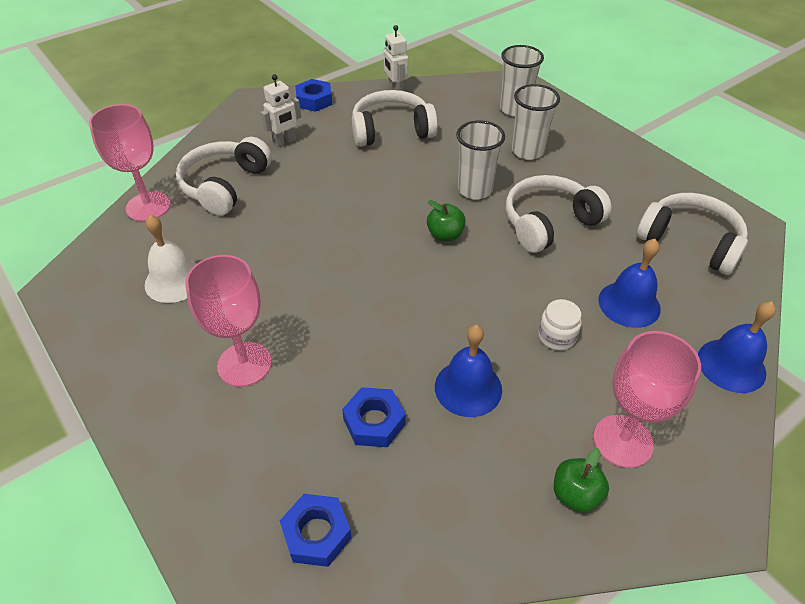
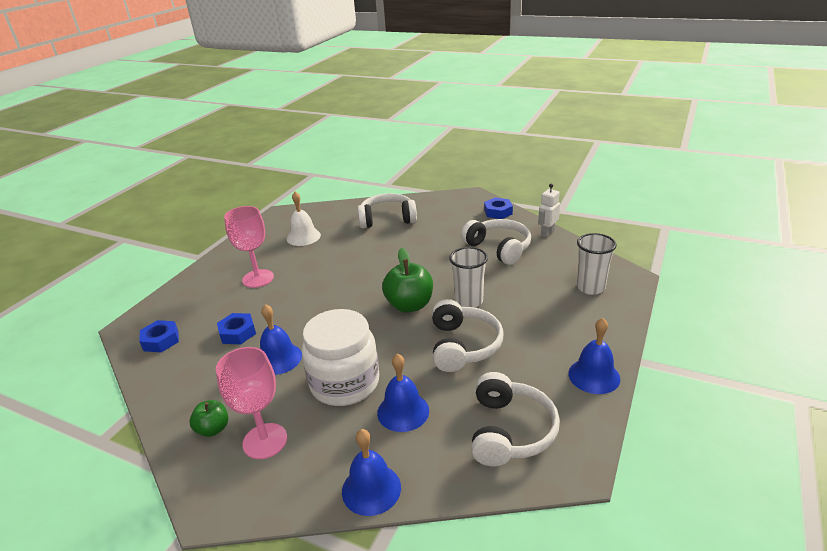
camera: 65 degrees right, 15 degrees down
(148, 206) = (351, 207): pink goblet -> none
(285, 142) = (445, 219): white robot -> none
(445, 235) = (409, 305): green apple -> green apple, size x1.75
(527, 151) = (541, 310): white cup -> none
(549, 223) = (463, 346): white headphones -> white headphones turned 60 degrees clockwise
(556, 336) = (345, 383): white jar -> white jar, size x2.39
(642, 164) = (594, 376): none -> blue bell

